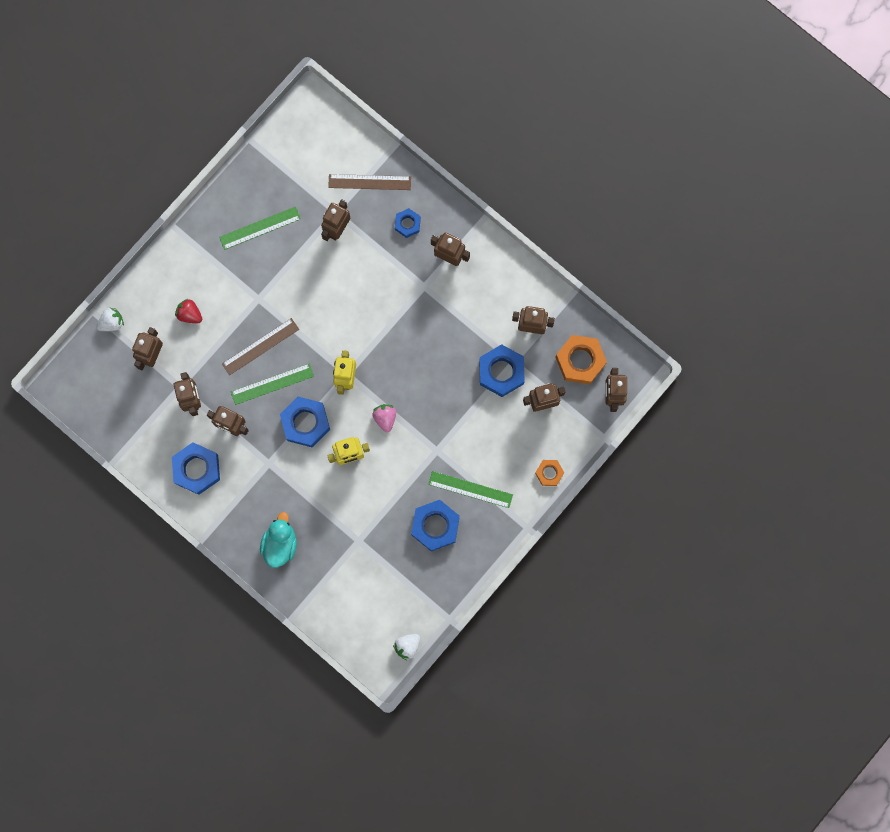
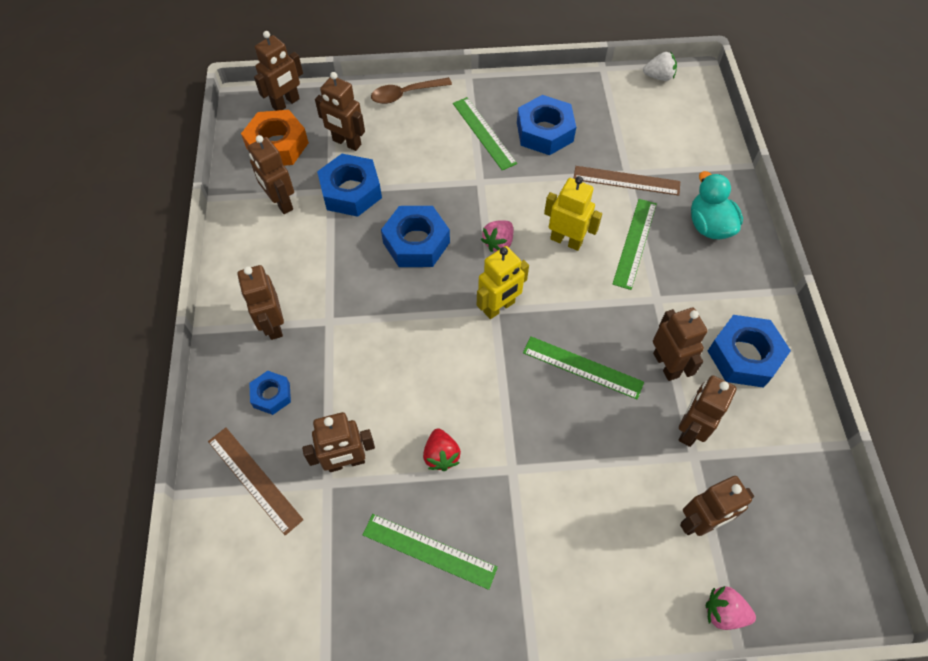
camera: 135 degrees left, 20 degrees down
(112, 322) = (723, 612): white strawberry -> pink strawberry
(189, 314) = (611, 528): red strawberry -> red strawberry (441, 455)
(260, 346) = (559, 415): brown ruler -> brown ruler (626, 180)
(280, 544) = (709, 225): turquoise duck -> turquoise duck turned 105 degrees clockwise
(305, 423) = (582, 303): blue nut -> blue nut (416, 242)
(311, 490) = (634, 243): none -> green ruler
(549, 473) = (405, 94): orange nut -> brown spoon

